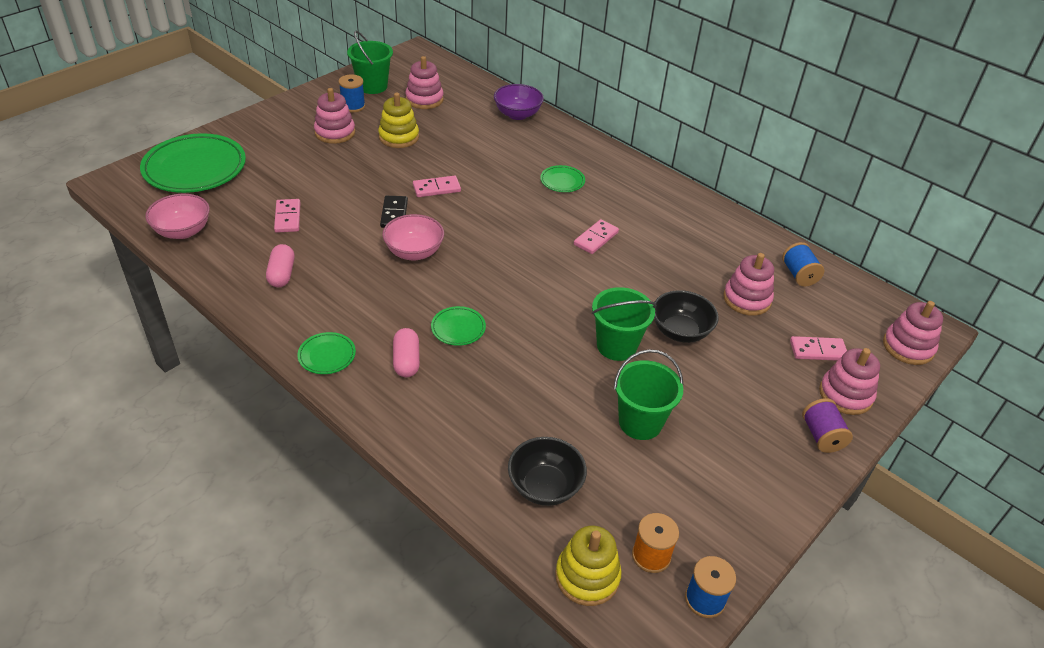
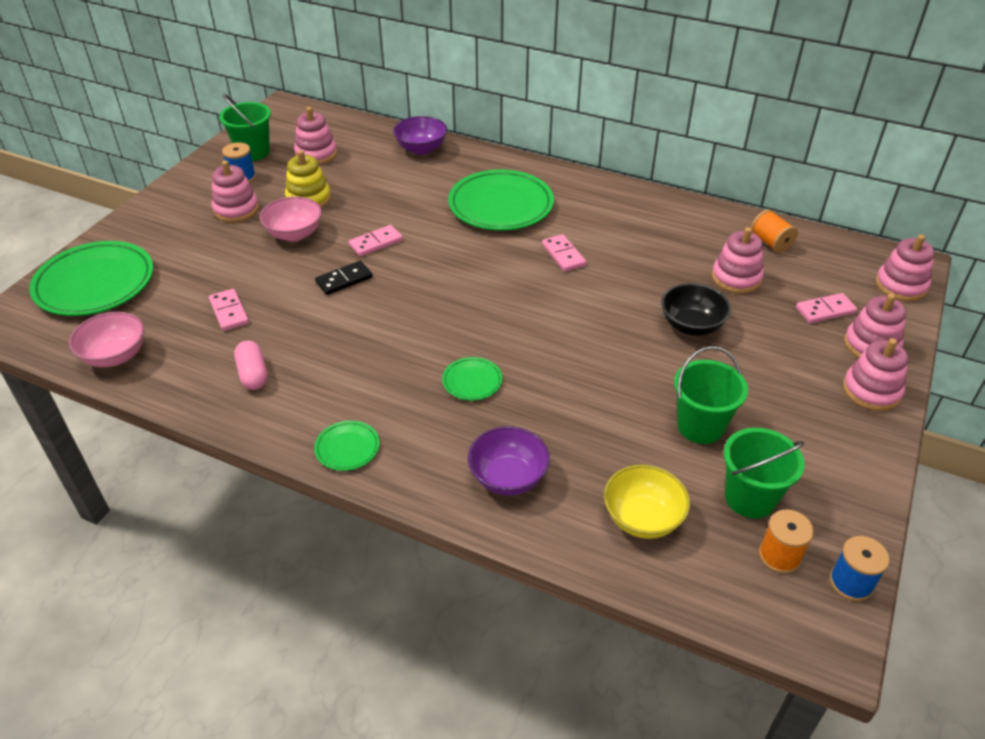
camera: 15 degrees left, 0 degrees up
(394, 214) = (344, 280): black domino -> black domino turned 75 degrees clockwise
(406, 361) = (435, 430): pink capsule -> none
(414, 252) = (385, 314): pink bowl -> pink bowl (294, 234)
(447, 418) = (508, 478): none -> purple bowl
(545, 486) = (642, 518): black bowl -> yellow bowl
(562, 181) = (501, 206): green plate -> green plate, size x2.19
(587, 576) = (730, 597): yellow stacking toy -> none
(596, 238) = (563, 255): pink domino -> pink domino turned 45 degrees counterclockwise
(616, 346) = (638, 356): green bucket -> green bucket (750, 498)
(798, 275) = (770, 243): blue spool -> orange spool
(822, 436) = (871, 391): purple spool -> pink stacking toy

